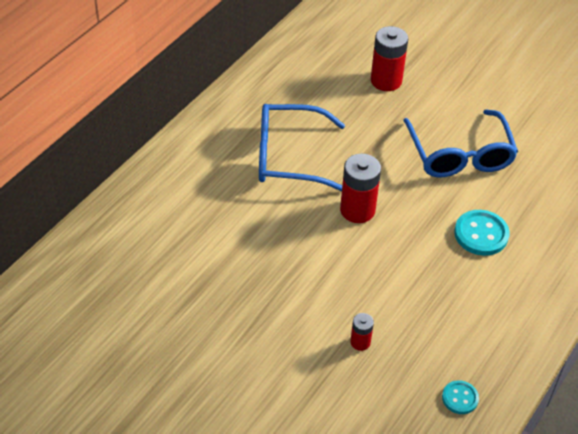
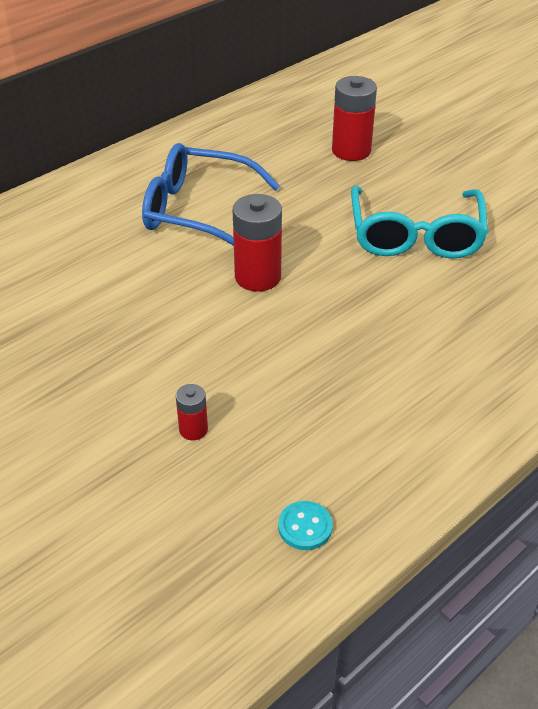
camera: 15 degrees right, 5 degrees down
(460, 155) = (415, 235): blue glasses -> turquoise glasses
(481, 234) = (412, 326): turquoise button -> none

